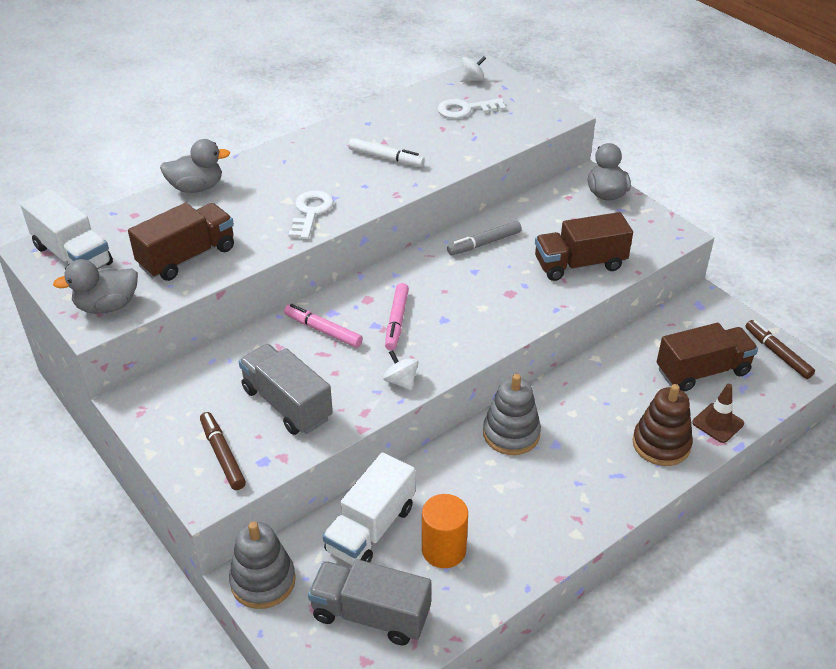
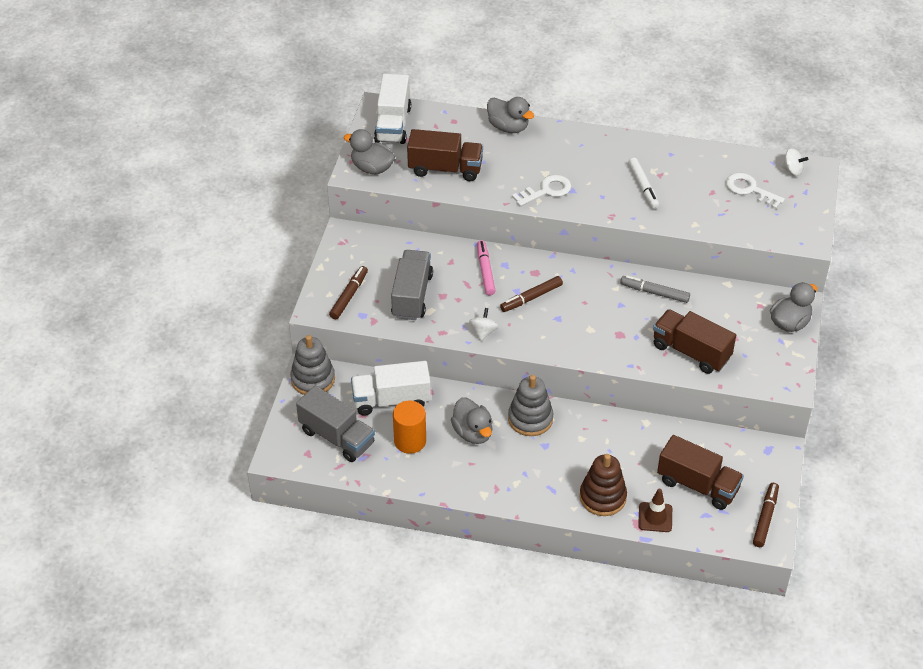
camera: 50 degrees right, 5 degrees up
(371, 614) = (337, 437): grey truck -> grey truck turned 150 degrees clockwise
(396, 321) = (531, 298): pink marker -> brown marker
(485, 489) = (473, 433): none -> grey duck

